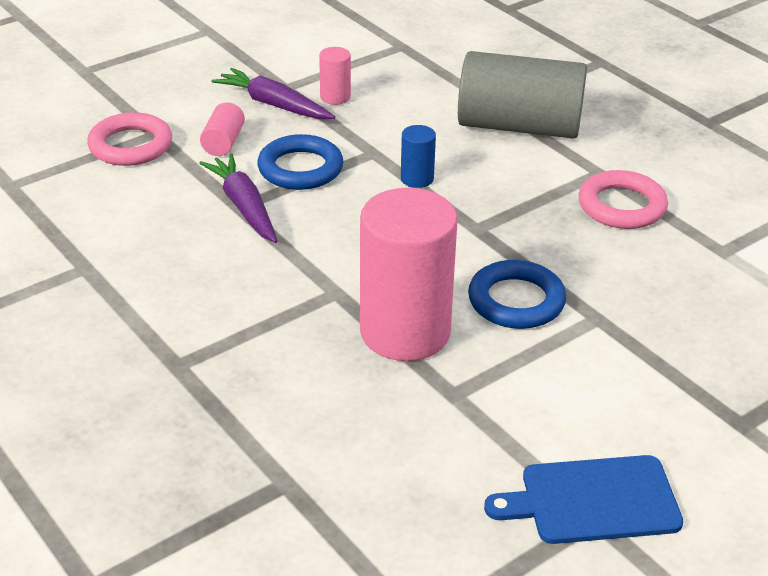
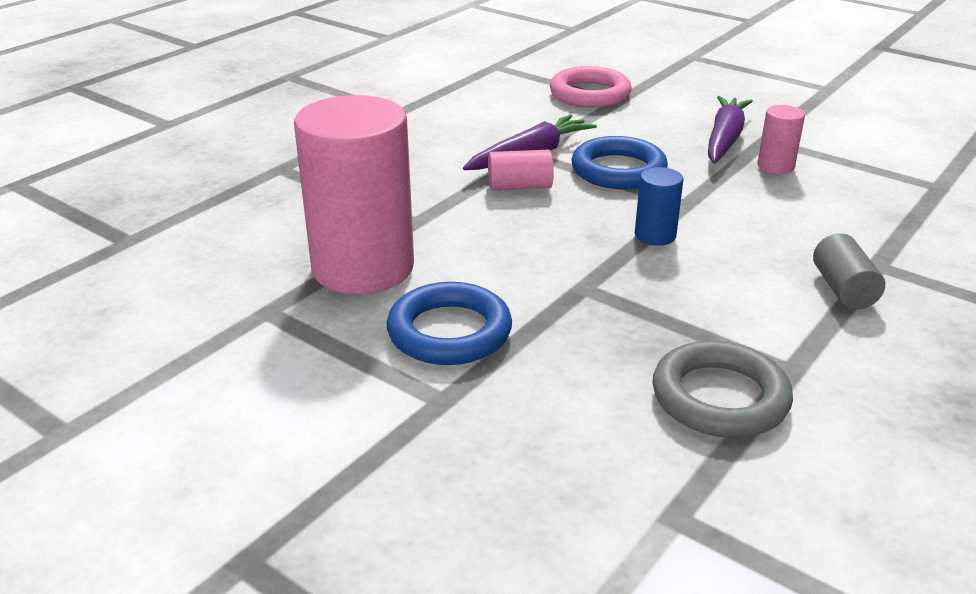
camera: 75 degrees right, 5 degrees down
(223, 142) = (631, 129): pink cylinder -> pink cylinder (519, 187)
(519, 126) = (843, 289): grey cylinder -> grey cylinder, size x0.43
(593, 501) = (90, 429): blue cutting board -> none
(621, 206) = (720, 397): pink ring -> grey ring

